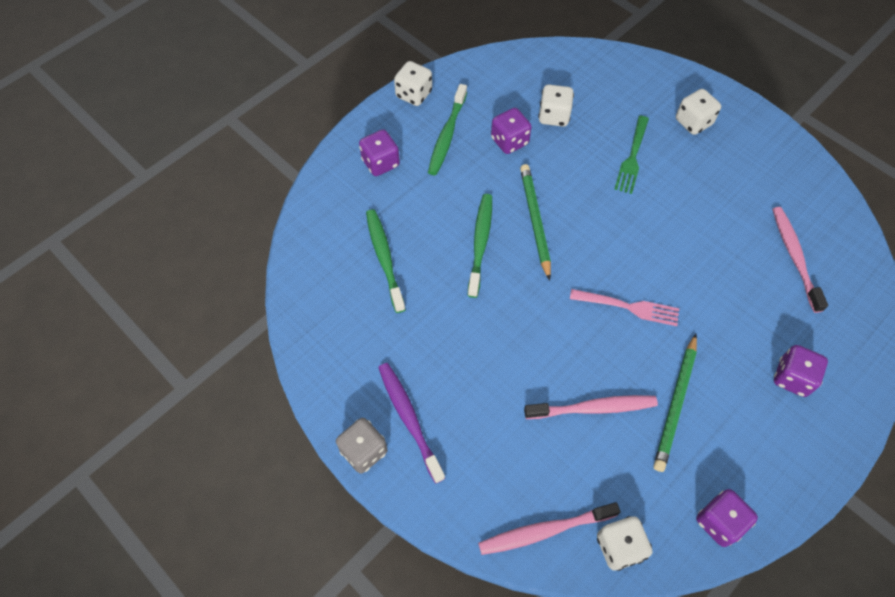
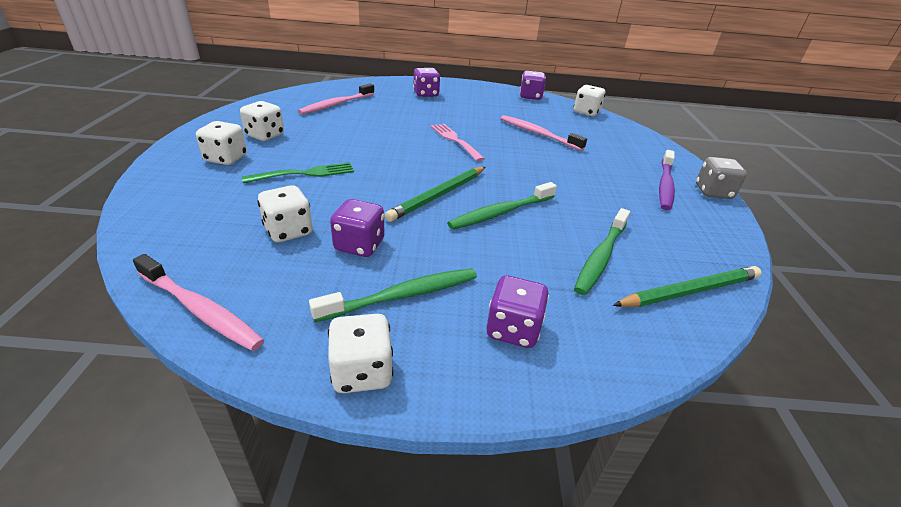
camera: 135 degrees left, 25 degrees down
(544, 530) = (619, 129): pink toothbrush -> pink toothbrush (200, 310)
(675, 404) = (493, 115): green pencil -> green pencil (690, 291)
(731, 163) = (265, 135): none -> white dice

